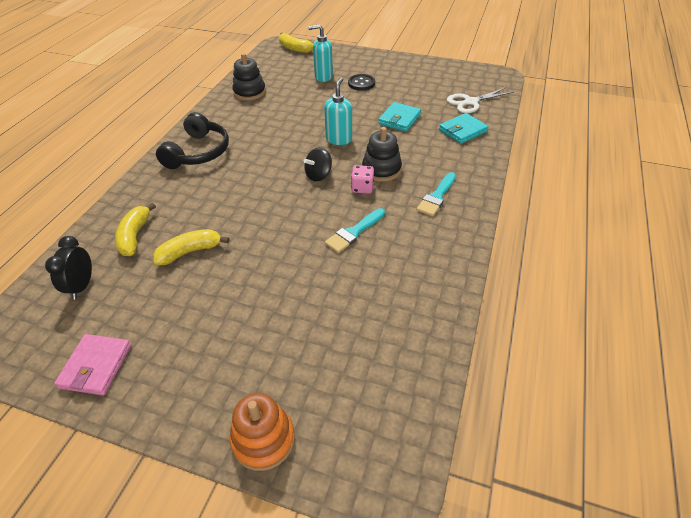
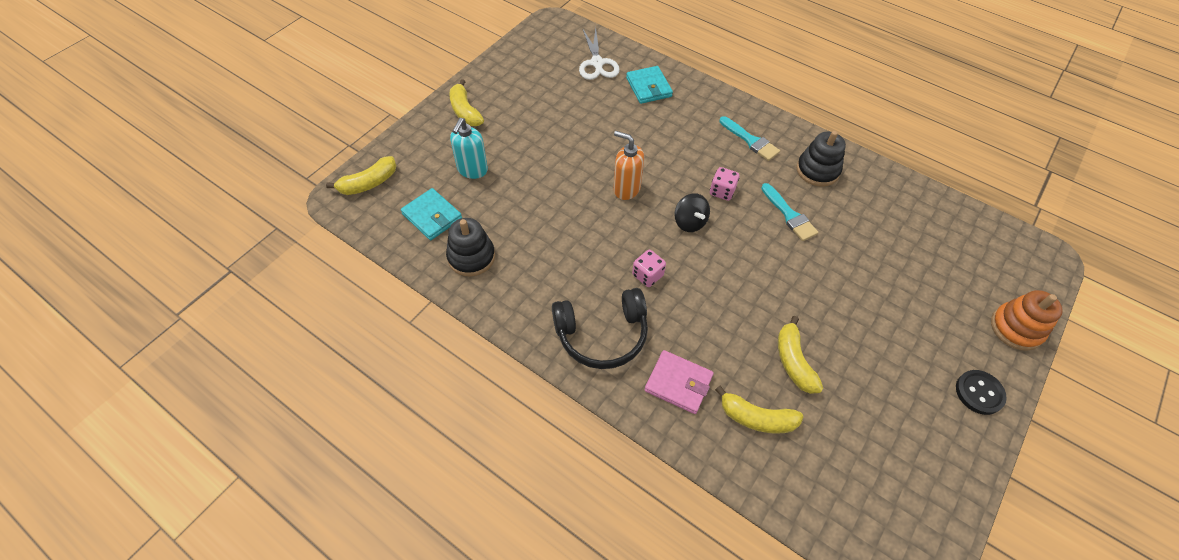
camera: 75 degrees left, 10 degrees up
(82, 286) = (833, 476): black clock -> none
(96, 366) = (944, 458): pink wallet -> pink wallet (678, 383)
(198, 152) = (602, 335): black headphones -> black headphones turned 135 degrees clockwise
(257, 163) = (647, 275): none -> pink dice
(339, 139) = (626, 189): turquoise soap dispenser -> orange soap dispenser
(361, 83) = (509, 138): black button -> black button (979, 393)
(376, 63) = (465, 111): none -> yellow banana
(381, 169) = (695, 168): black stacking toy -> black stacking toy (817, 170)
(399, 119) = (606, 127): turquoise wallet -> turquoise wallet (432, 216)

